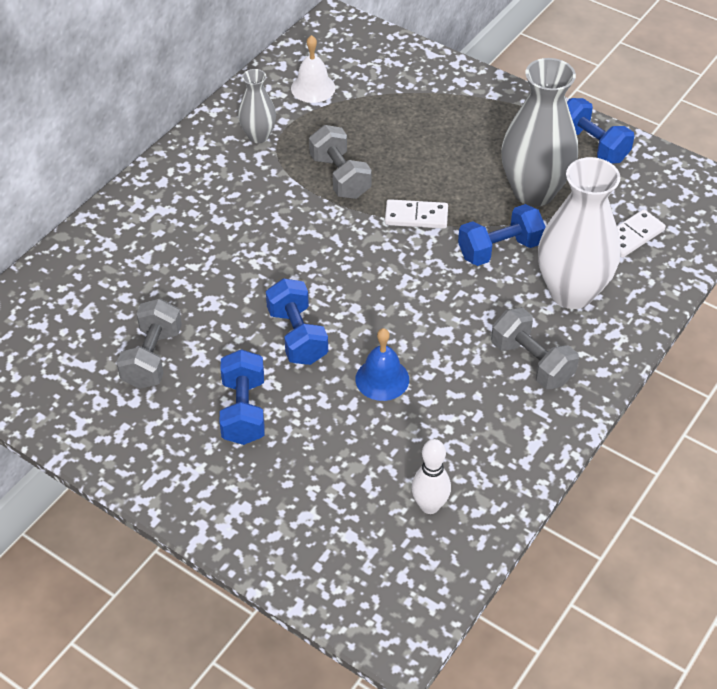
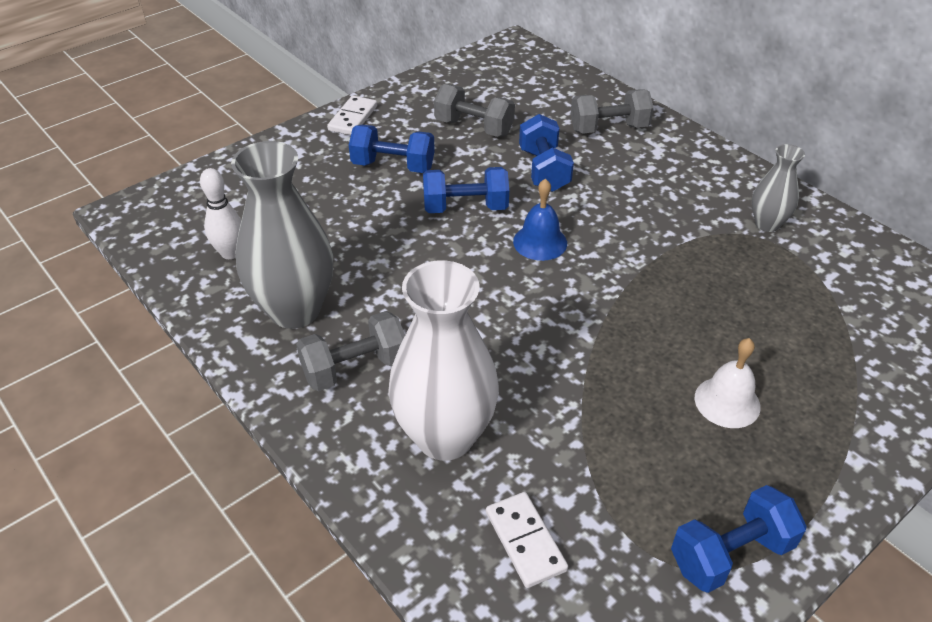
camera: 105 degrees right, 5 degrees down
(313, 88) = (859, 279): white bell -> white bell (727, 402)
(340, 177) = (691, 274): grey dumbbell -> grey dumbbell (608, 128)
(382, 379) = (388, 251): blue bell -> blue bell (540, 242)
(416, 216) = (612, 323): white domino -> white domino (353, 118)
(499, 250) = (538, 385): blue dumbbell -> blue dumbbell (543, 170)
(534, 192) = (637, 450): grey vase -> grey vase (295, 310)

